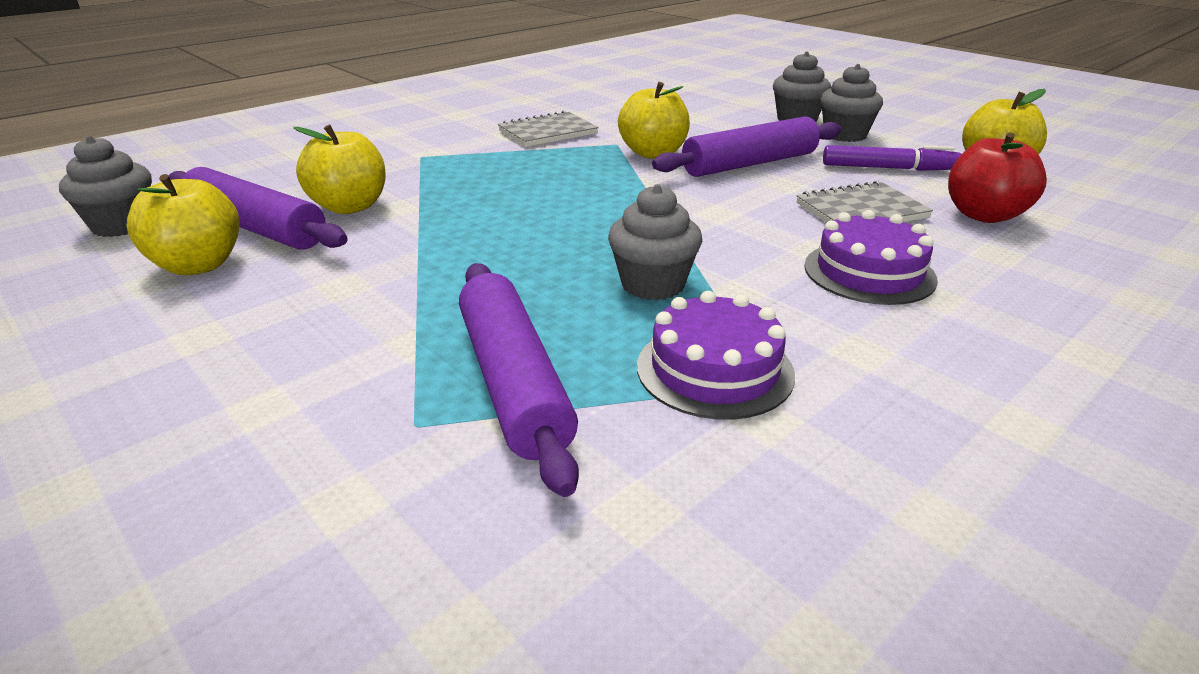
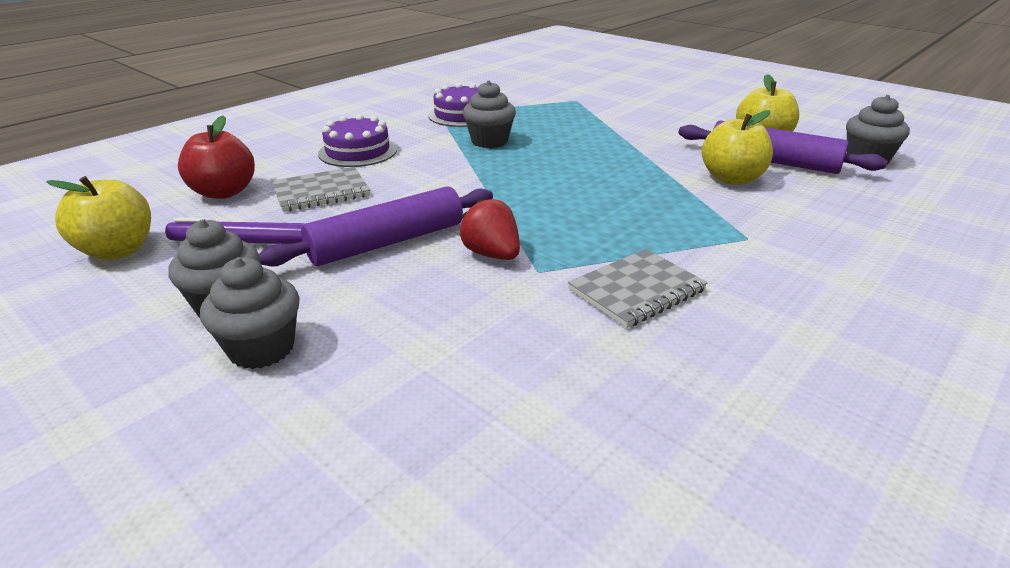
camera: 175 degrees right, 0 degrees up
(513, 382) = (546, 109): purple rolling pin -> none
(653, 153) = (492, 254): yellow apple -> red strawberry

